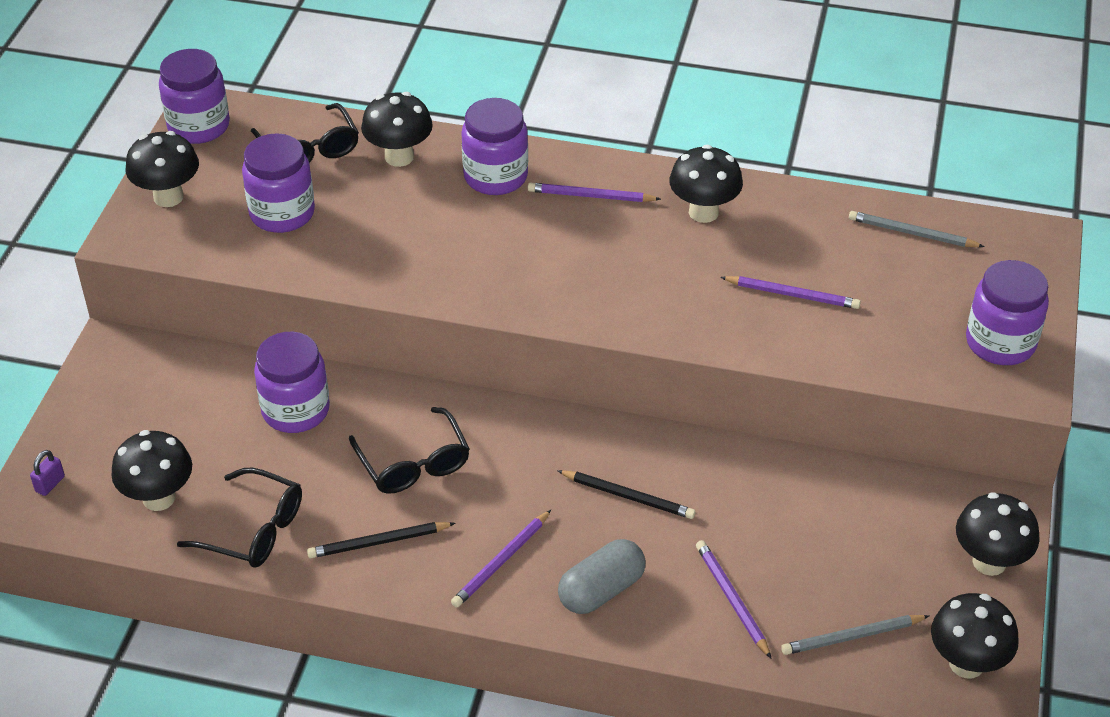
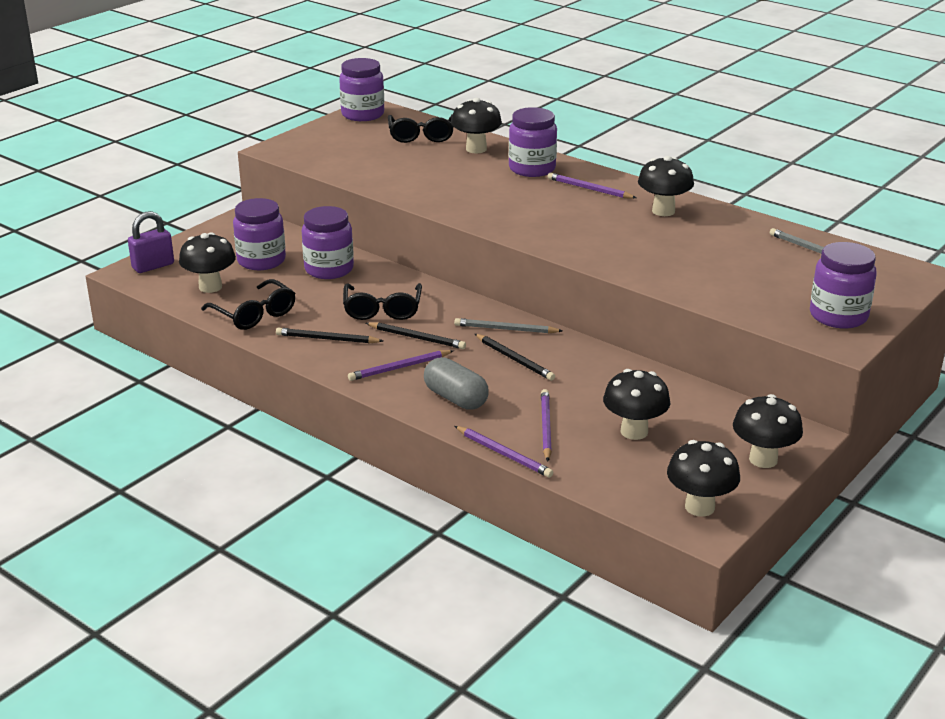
camera: 25 degrees right, 15 degrees down
(50, 484) = (153, 266): purple padlock -> purple padlock, size x1.83
(168, 197) = (316, 138): black mushroom -> black mushroom (634, 431)
(282, 213) = (379, 158): purple jar -> purple jar (261, 261)
(488, 500) = (417, 338): none -> black pencil
(601, 590) = (456, 398): grey capsule -> grey capsule turned 60 degrees clockwise
(792, 294) = (694, 260): purple pencil -> purple pencil (504, 454)
(852, 637) = (620, 469): grey pencil -> grey pencil (506, 329)

